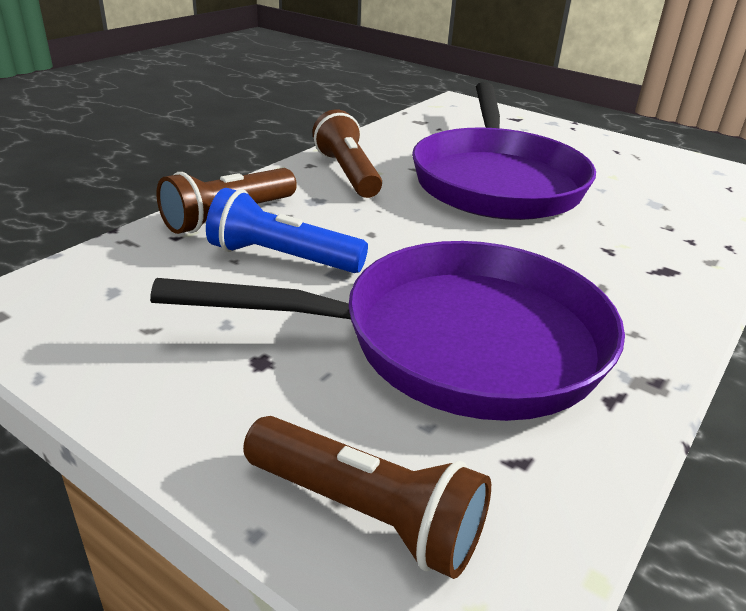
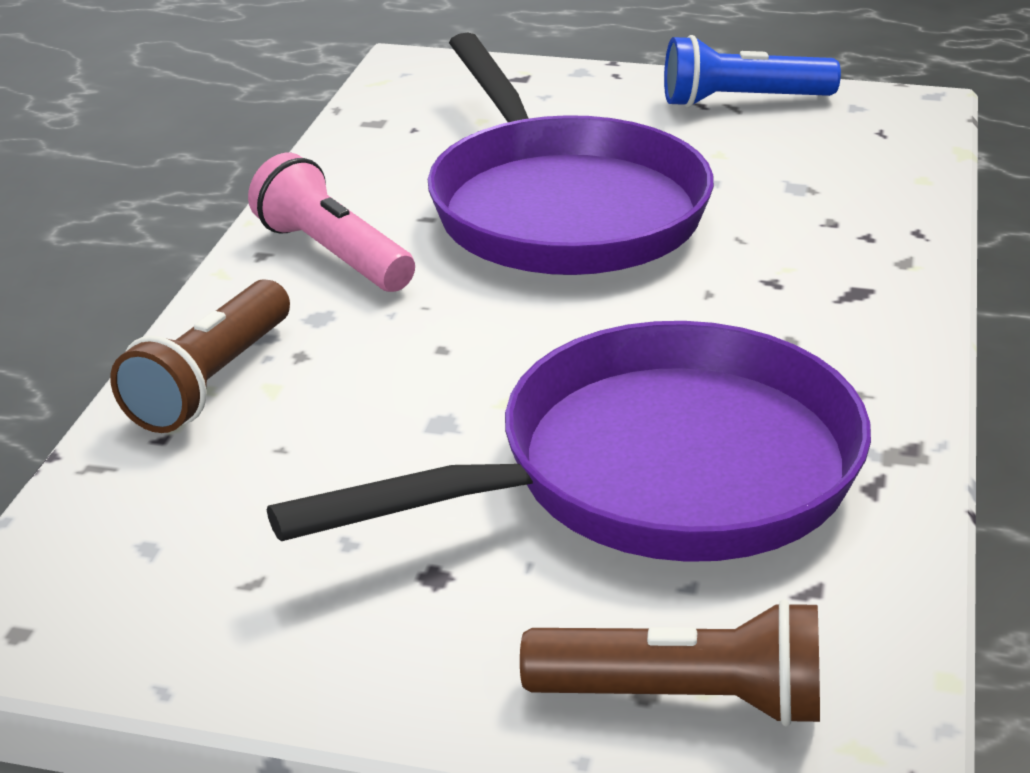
camera: 20 degrees left, 0 degrees up
(282, 258) = (346, 424): blue flashlight -> blue flashlight (742, 101)
(348, 173) = (333, 254): brown flashlight -> pink flashlight

